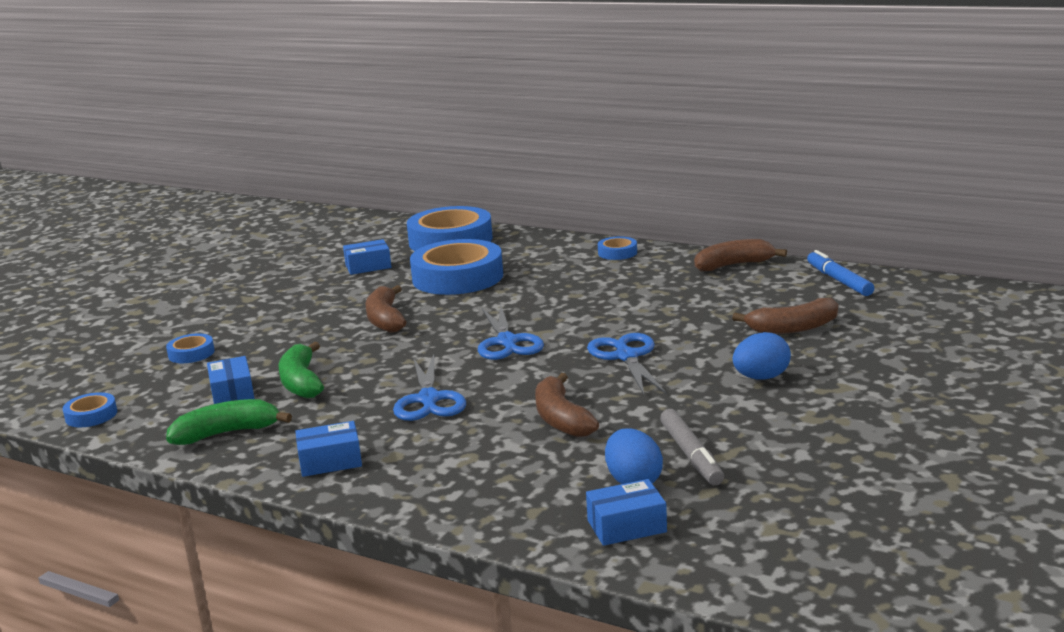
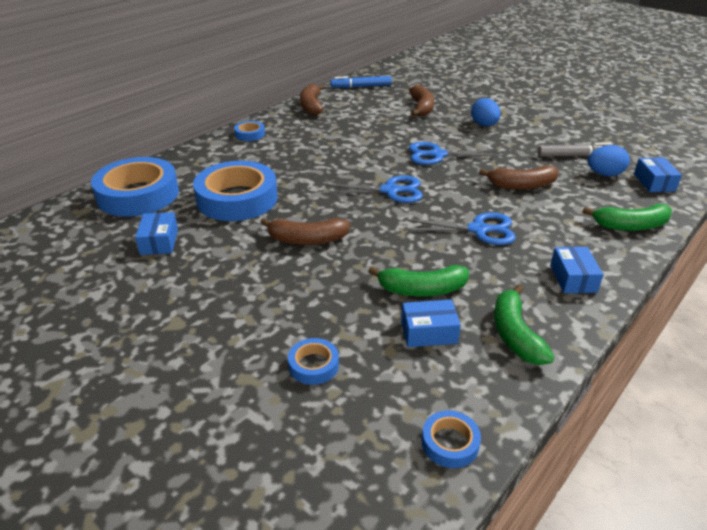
camera: 80 degrees left, 15 degrees up
(470, 501) = (630, 226): none -> green banana

